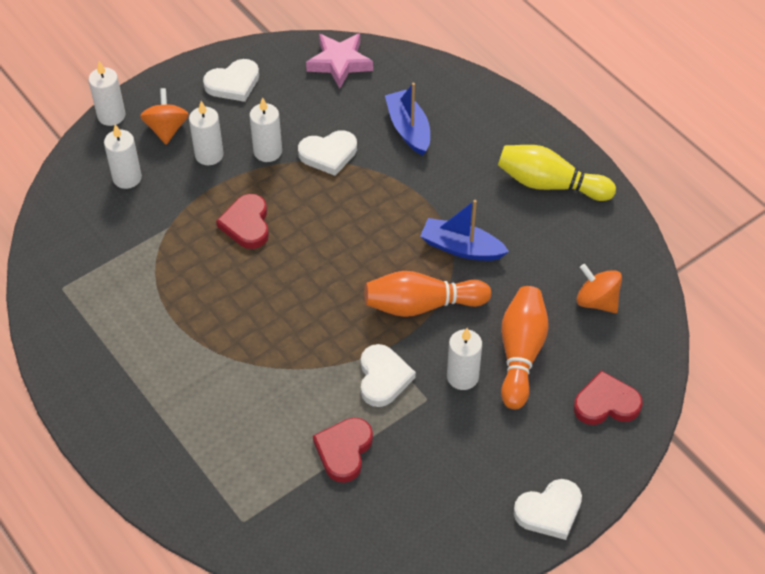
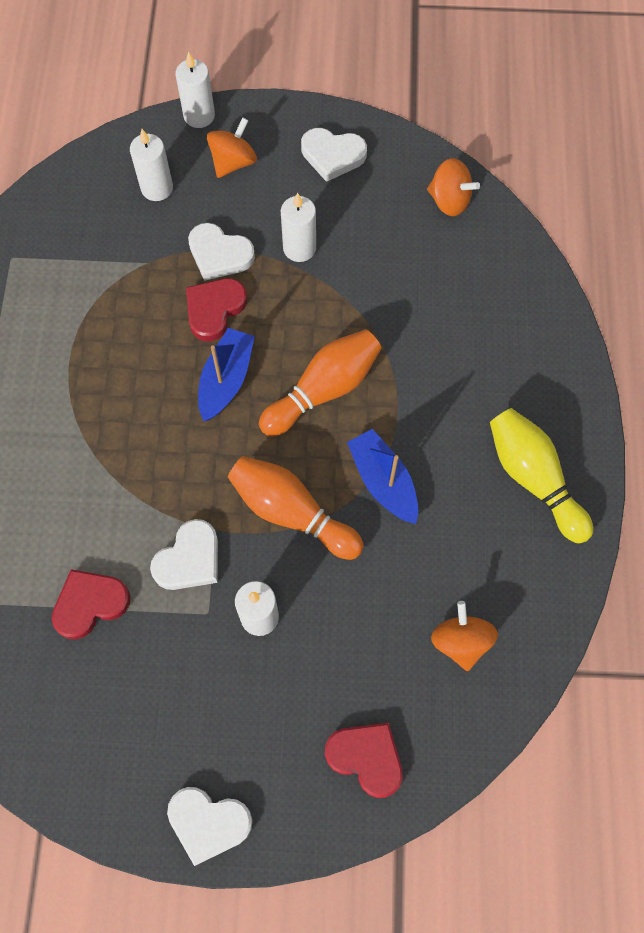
camera: 40 degrees right, 15 degrees up
(209, 155) = (245, 214): white candle -> none
(328, 154) = (351, 290): white heart -> white heart (219, 254)
(339, 63) = (449, 201): pink star -> orange spinning top
(408, 129) = (450, 317): blue boat -> blue boat (226, 380)
(520, 353) = (335, 637): orange bowling pin -> orange bowling pin (323, 390)

